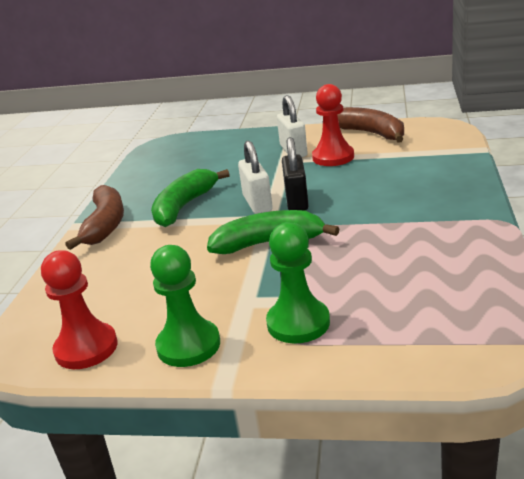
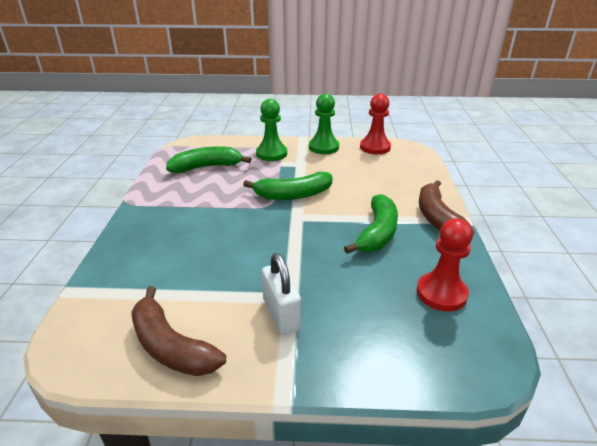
camera: 170 degrees right, 5 degrees up
(257, 203) = (309, 231): white padlock -> none
(296, 201) = (274, 231): black padlock -> none
(333, 157) = (233, 294): red pawn -> red pawn (441, 293)
(417, 285) = (207, 167): none -> green banana

